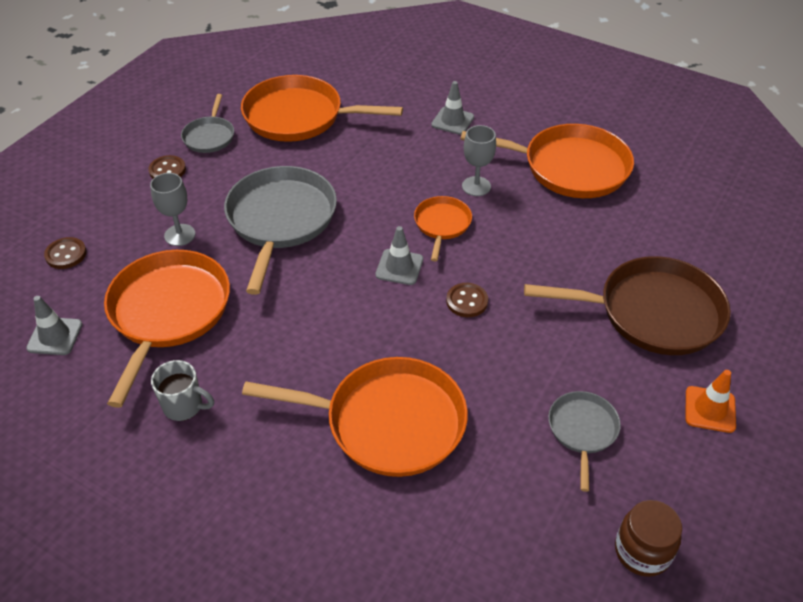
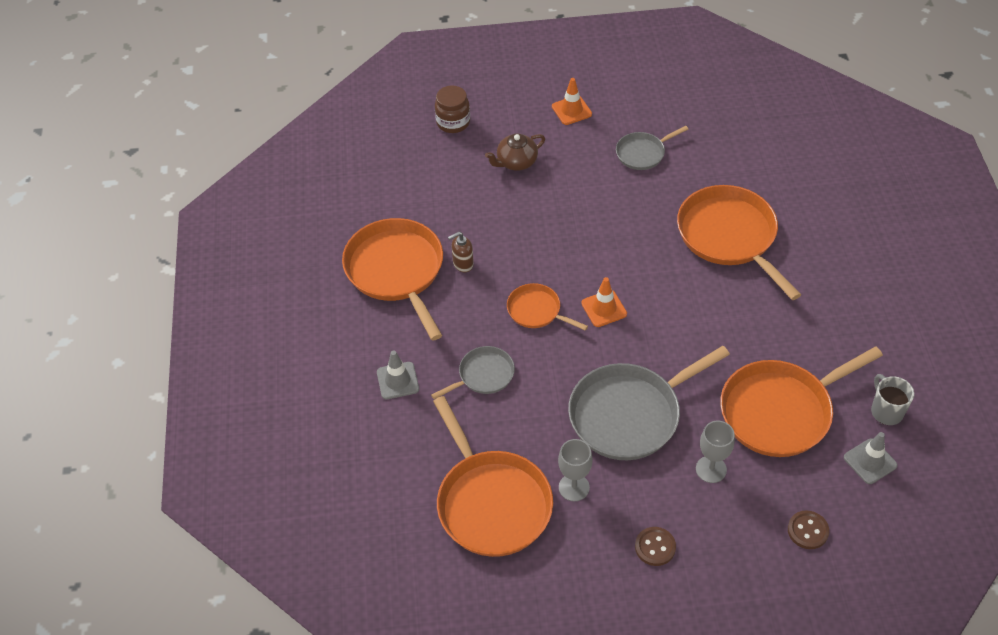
camera: 125 degrees left, 5 degrees up
(184, 406) = (829, 340): grey mug -> grey mug (886, 411)
(209, 136) = (583, 553): grey pan -> grey pan (483, 375)
(399, 267) = (604, 308): grey traffic cone -> orange traffic cone
(442, 224) = (536, 311): orange pan -> orange pan turned 60 degrees clockwise
(467, 301) = (598, 254): brown button -> none
(476, 186) = (473, 315): grey goblet -> grey goblet (574, 487)
(541, 208) = (463, 264): none -> brown soap dispenser
(642, 551) = (692, 101): brown jar -> brown jar (453, 122)
(653, 313) = (516, 162): brown pan -> brown teapot

